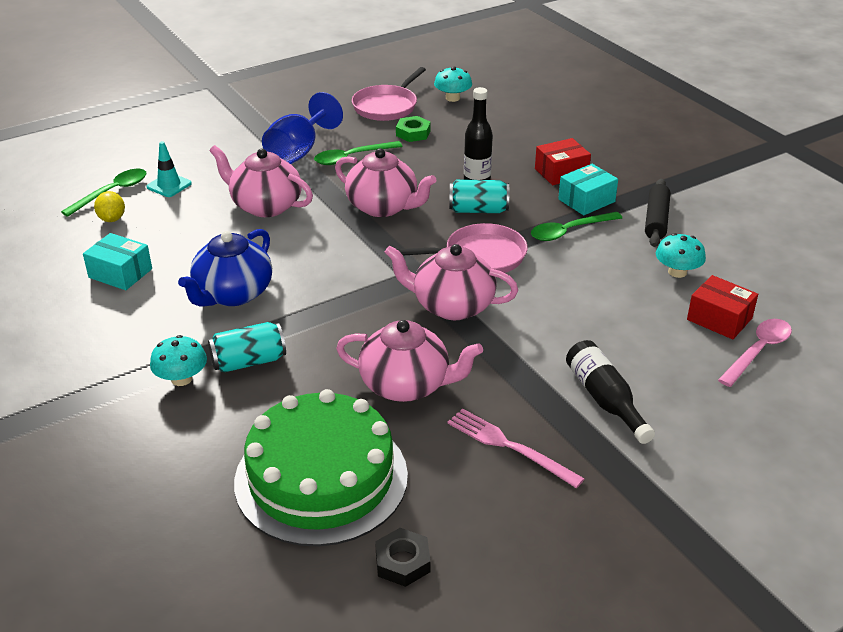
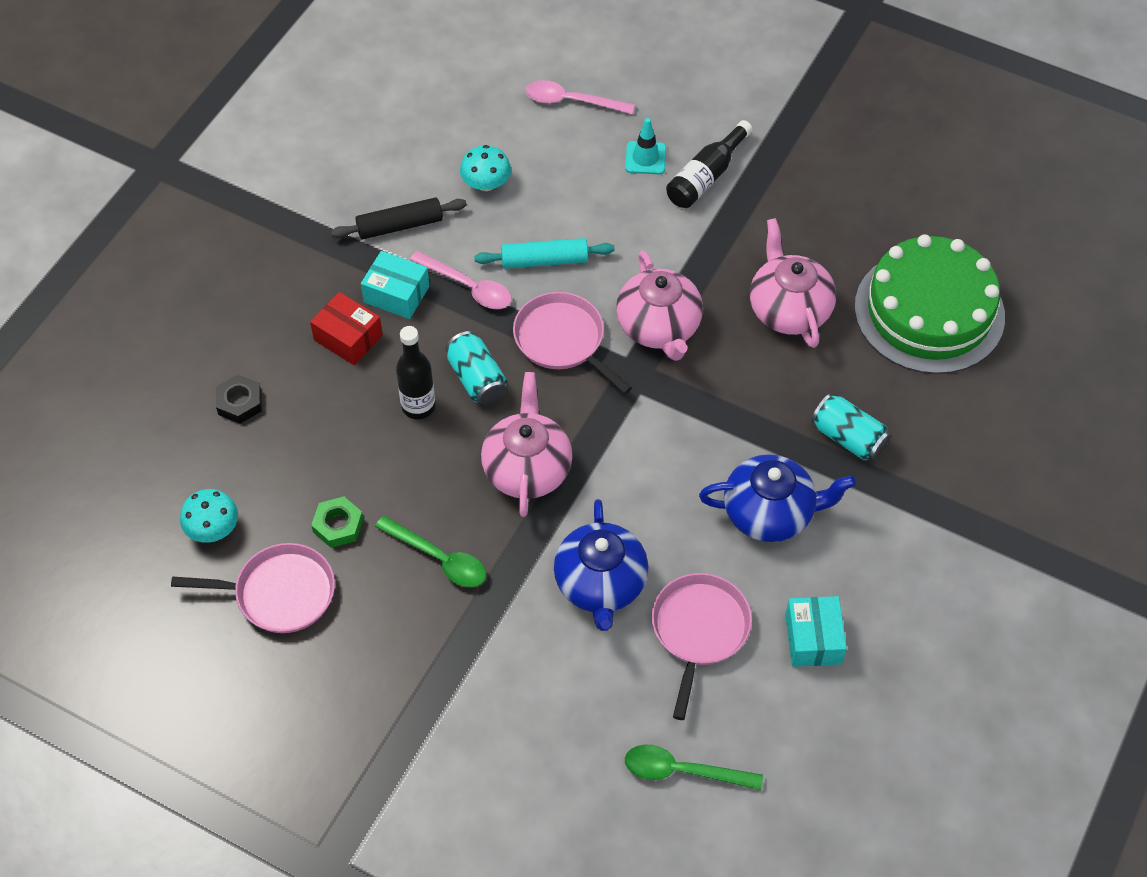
camera: 120 degrees left, 20 degrees up
(112, 219) = (732, 726): yellow lemon -> none
(169, 185) = (626, 718): turquoise traffic cone -> turquoise traffic cone (645, 158)
(181, 379) = (907, 474): turquoise mushroom -> none
(187, 230) = (699, 630): none -> pink pan
(265, 206) = (600, 584): pink teapot -> blue teapot
(298, 152) = (460, 625): blue goblet -> none
(402, 562) = (960, 227): black nut -> black nut (240, 402)
(509, 446) = (805, 214): pink fork -> none
(569, 231) = (468, 287): green spoon -> pink spoon
(569, 273) = (544, 260): none -> turquoise rolling pin
(719, 319) = (542, 136): red box -> none

